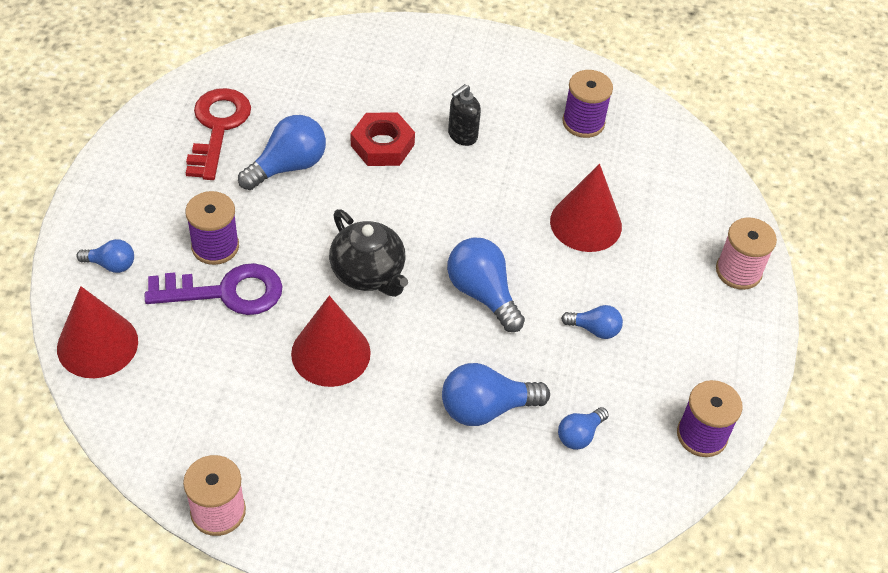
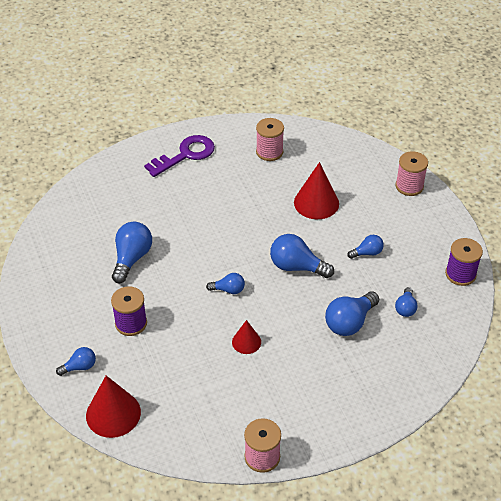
camera: 30 degrees left, 5 degrees down
(218, 127) = (71, 259): red key -> none
(226, 292) = (160, 343): purple key -> purple key (186, 155)
(331, 353) = (246, 342): red cone -> red cone, size x0.57
(368, 273) = (228, 290): black teapot -> blue light bulb
(382, 145) = (174, 219): red nut -> none
(462, 136) = (212, 192): black soap dispenser -> none
(583, 122) = (269, 152): purple spool -> pink spool

